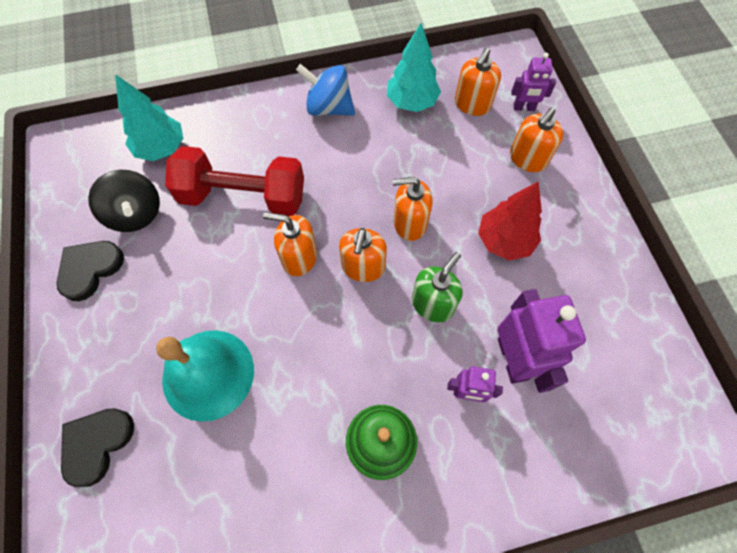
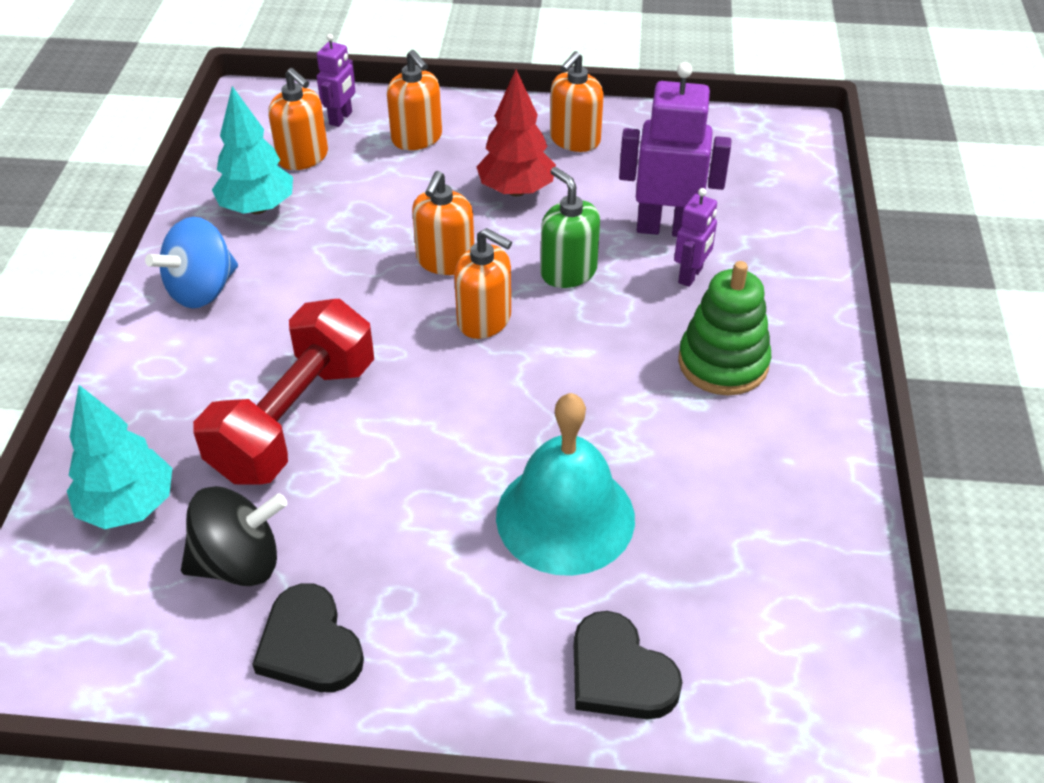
camera: 70 degrees left, 20 degrees down
(299, 257) = (435, 379): orange soap dispenser -> orange soap dispenser (574, 140)

